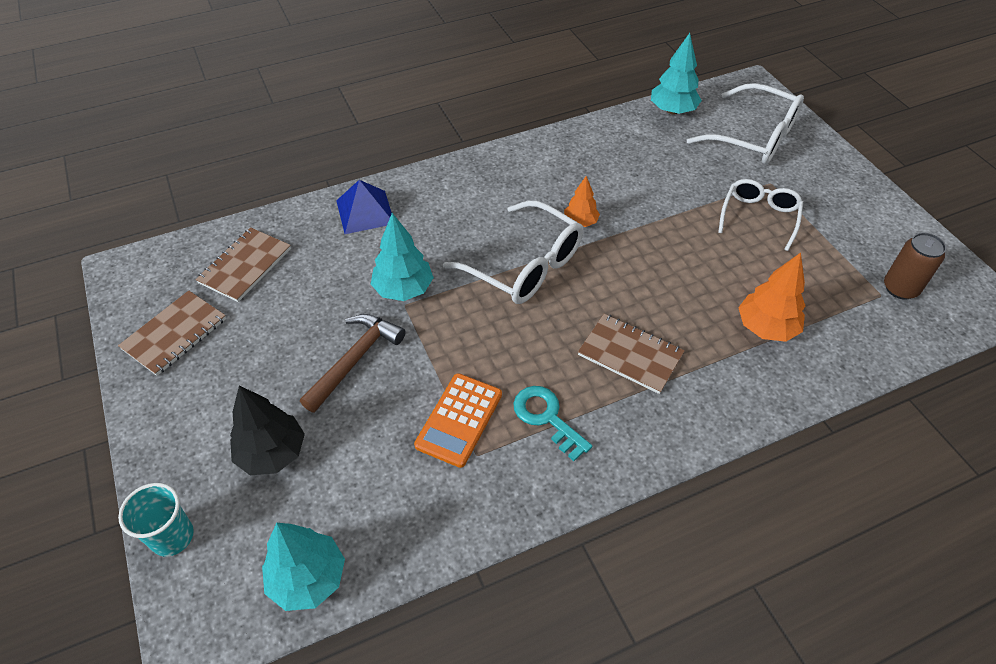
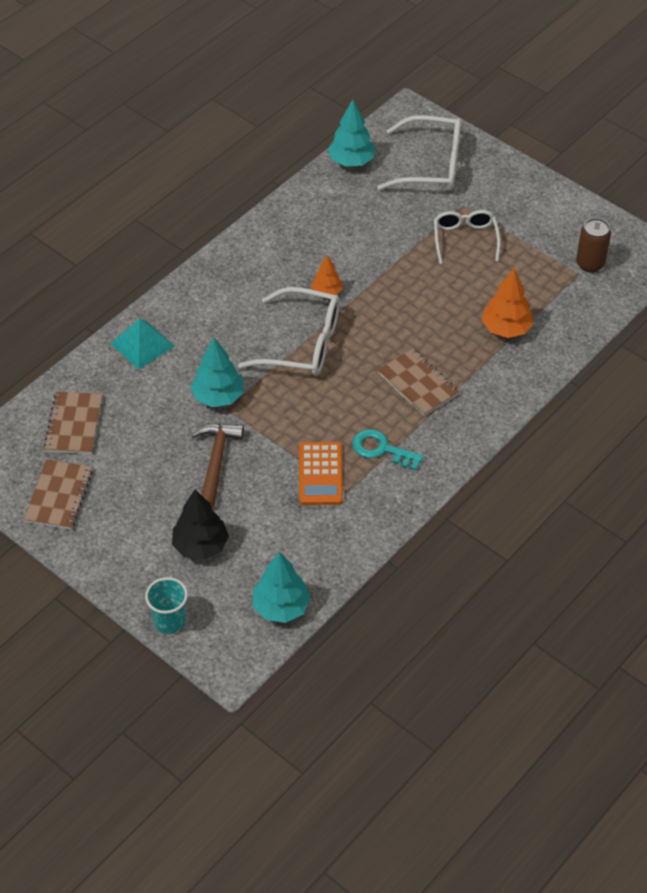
camera: 25 degrees left, 0 degrees up
(365, 212) = (142, 344): blue pyramid -> turquoise pyramid
(630, 355) = (418, 384): brown notebook -> brown notebook turned 45 degrees clockwise

